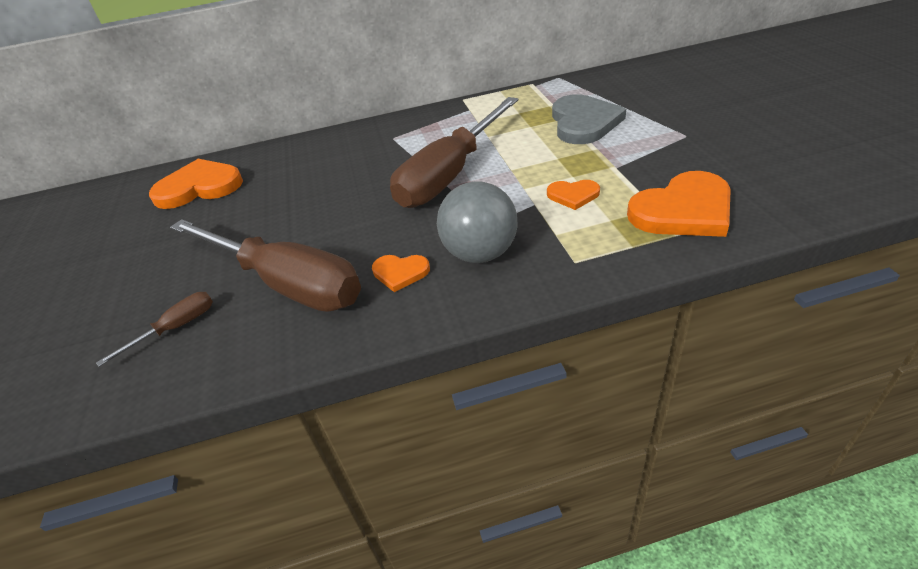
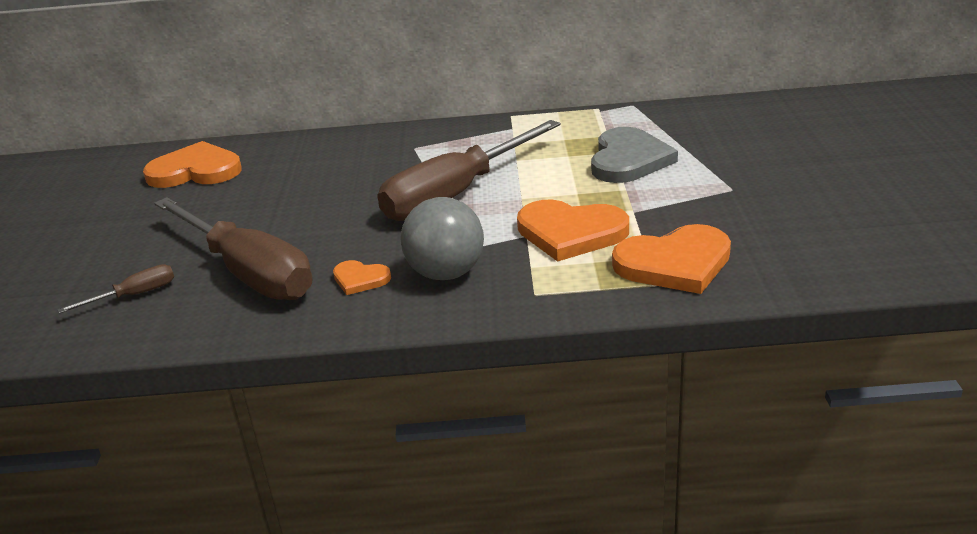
camera: 10 degrees right, 10 degrees down
(573, 195) = (571, 233): orange heart -> orange heart, size x1.96

